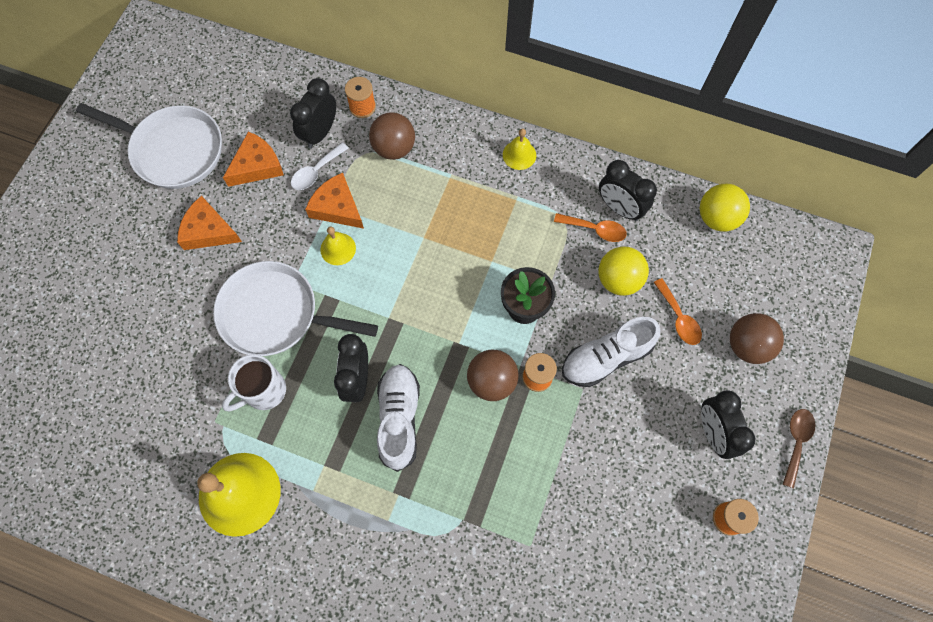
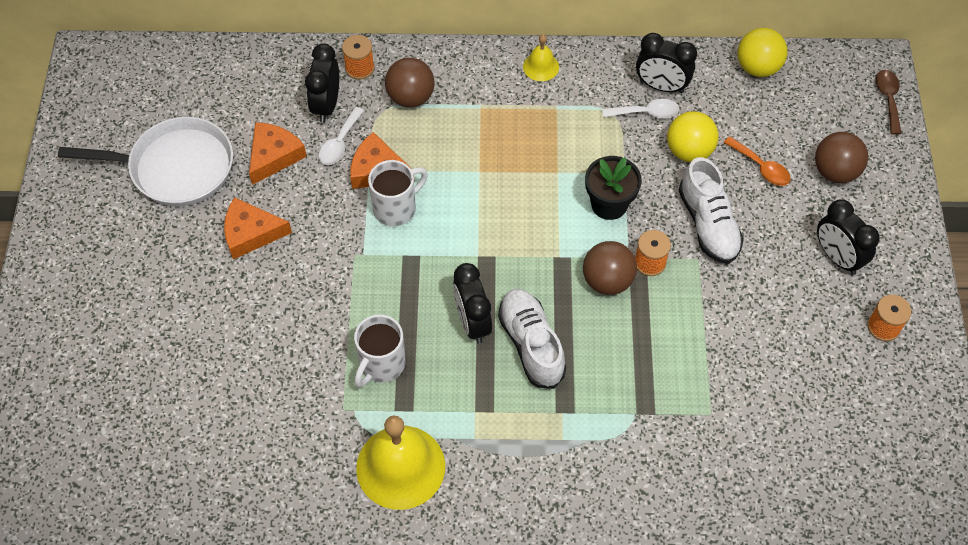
camera: 20 degrees left, 10 degrees down
(275, 314) = (360, 289): white pan -> none
(338, 249) = (396, 208): yellow bell -> white mug
(595, 229) = (646, 113): orange spoon -> white spoon
(606, 358) = (708, 224): white shoe -> white shoe turned 60 degrees counterclockwise
(796, 442) = (915, 240): brown spoon -> brown spoon (888, 99)

